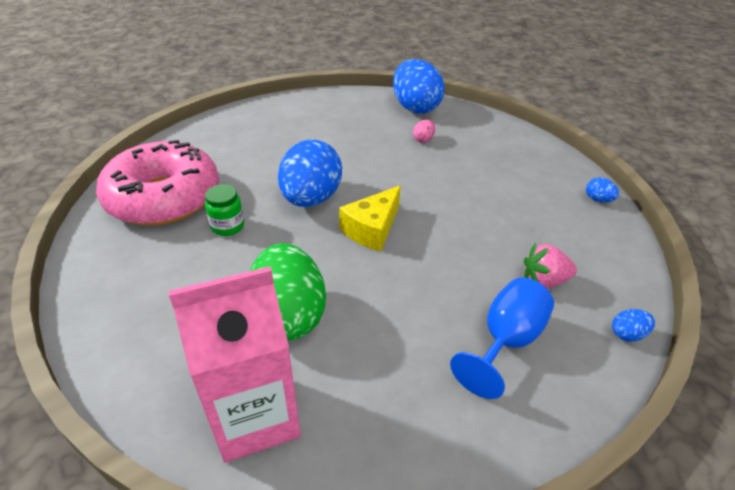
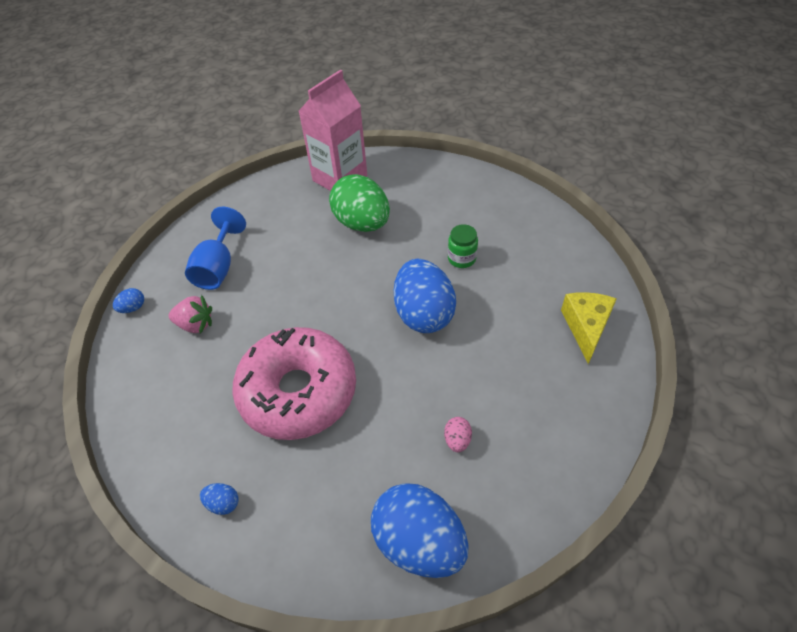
camera: 155 degrees right, 10 degrees up
(164, 197) = (538, 257): pink donut -> pink donut (298, 391)
(372, 229) = (351, 308): yellow cheese -> yellow cheese (586, 327)
(423, 139) = (370, 464): pink egg -> pink egg (457, 440)
(544, 281) = (195, 324): pink strawberry -> pink strawberry turned 45 degrees clockwise
(598, 199) = (142, 454): blue egg -> blue egg (223, 503)

